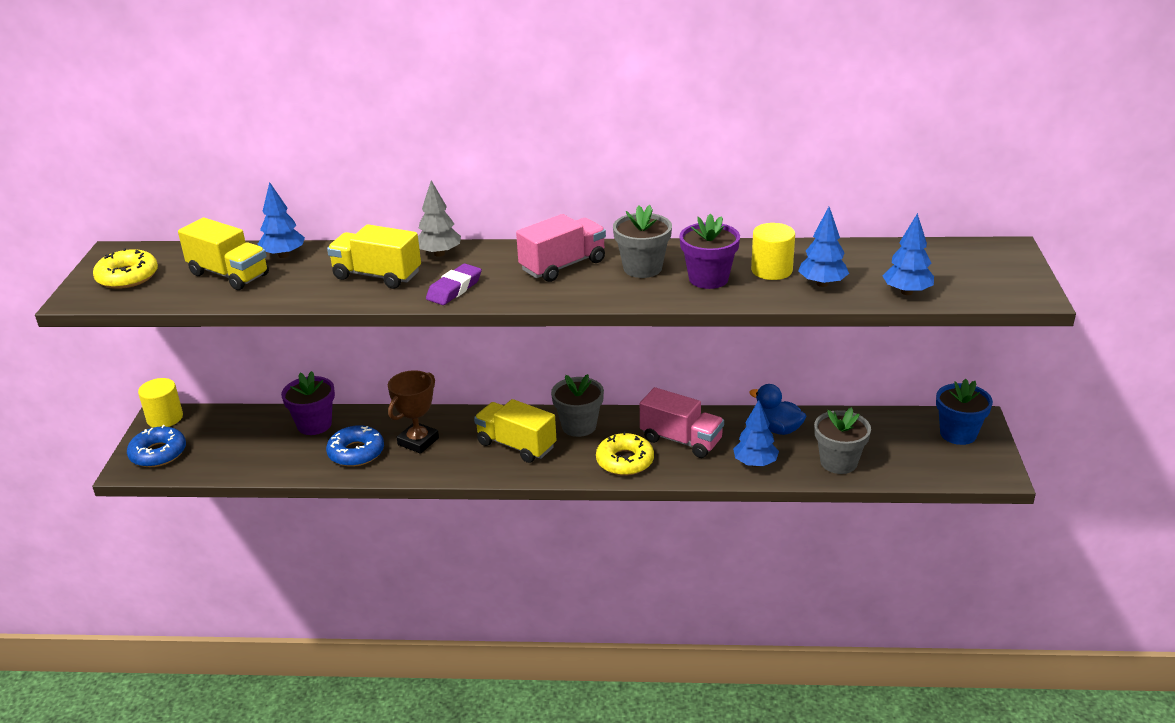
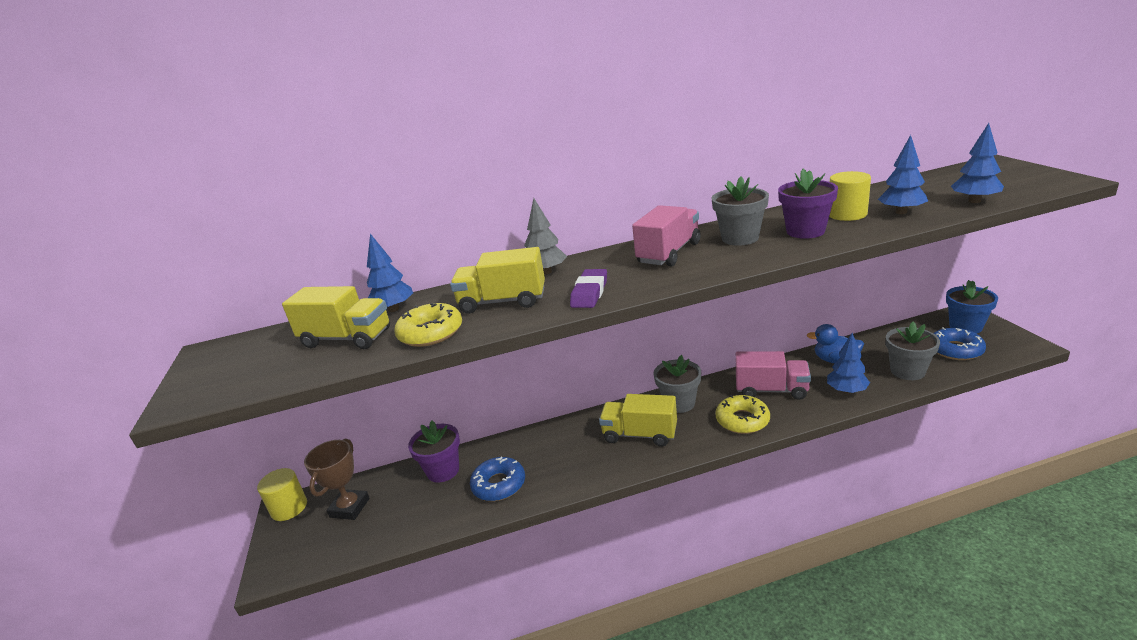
camera: 15 degrees left, 5 degrees down
(127, 277) = (232, 368): yellow donut -> yellow donut (431, 333)
(158, 453) = (296, 547): blue donut -> blue donut (955, 350)
(418, 441) = (550, 457): brown trophy -> brown trophy (349, 508)

